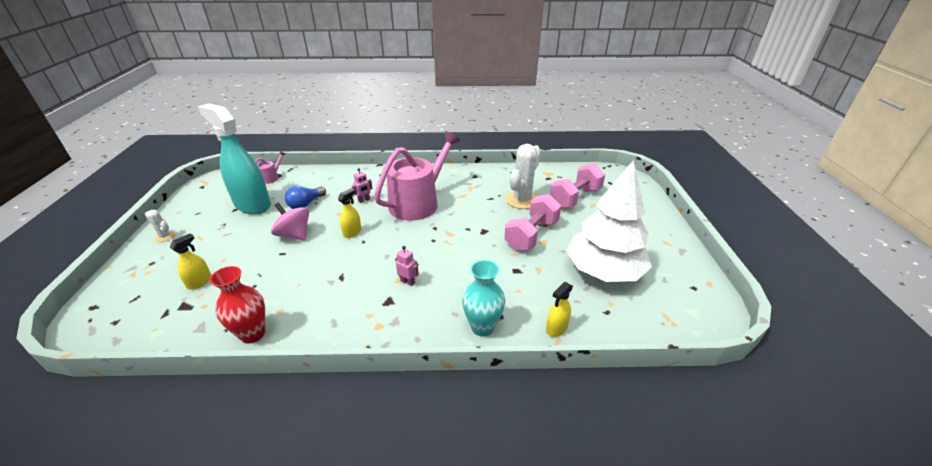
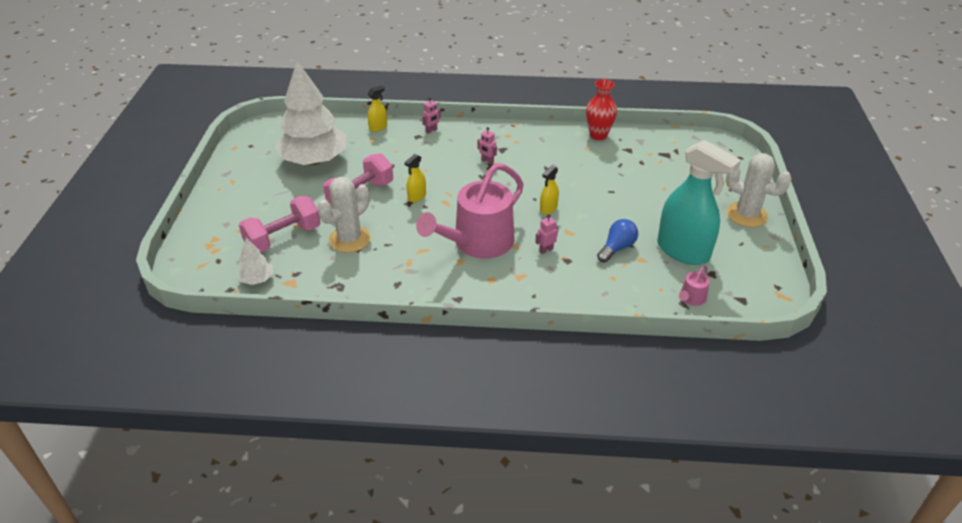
camera: 175 degrees left, 5 degrees up
(165, 236) = (747, 215): white cactus -> white cactus, size x2.12
(200, 282) = (669, 170): yellow spray bottle -> yellow spray bottle (417, 197)
(294, 235) = (609, 209): pink spinning top -> none
(482, 327) = (431, 131): turquoise vase -> pink robot
(572, 174) = (257, 279): none -> white tree

